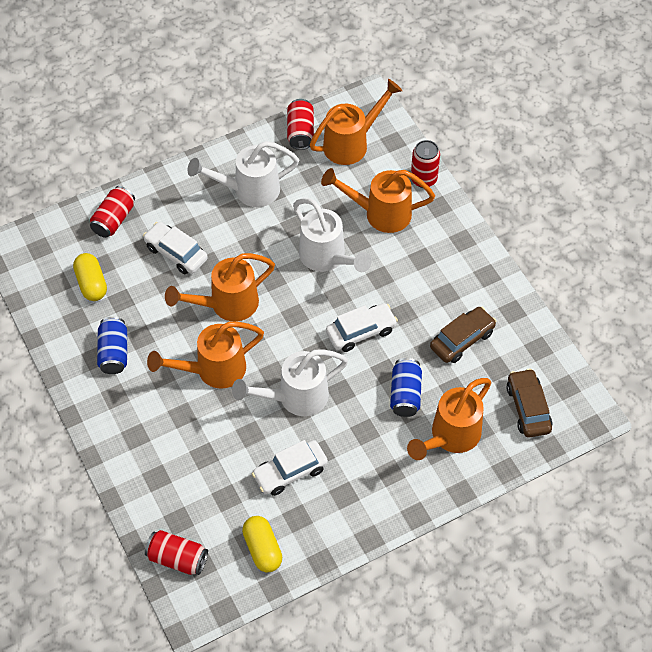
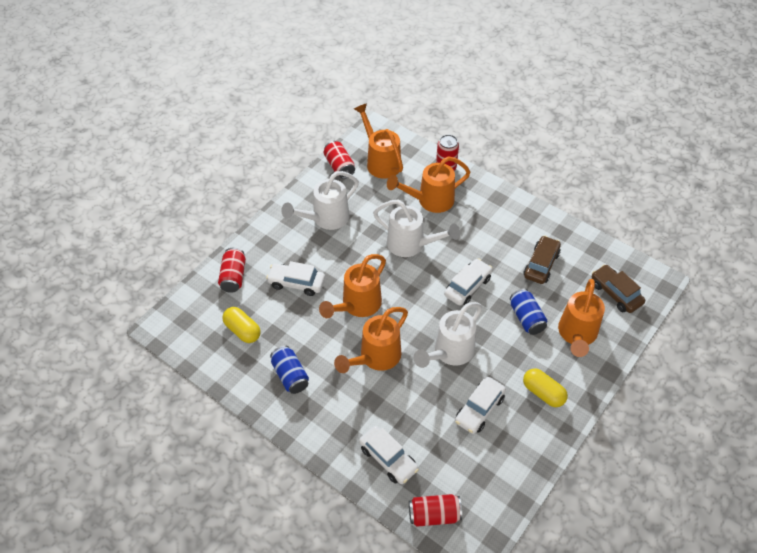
camera: 25 degrees left, 5 degrees down
(164, 482) = (388, 458): none -> white car
(262, 549) = (495, 477): yellow capsule -> yellow capsule (543, 393)
(351, 143) = (380, 161): orange watering can -> orange watering can turned 60 degrees counterclockwise

